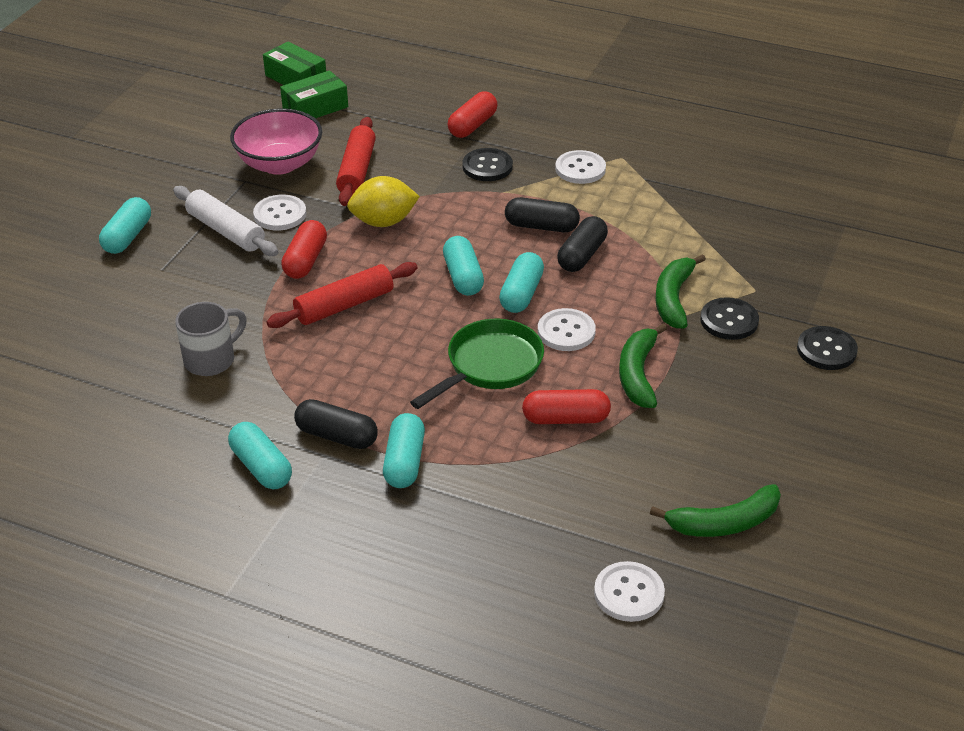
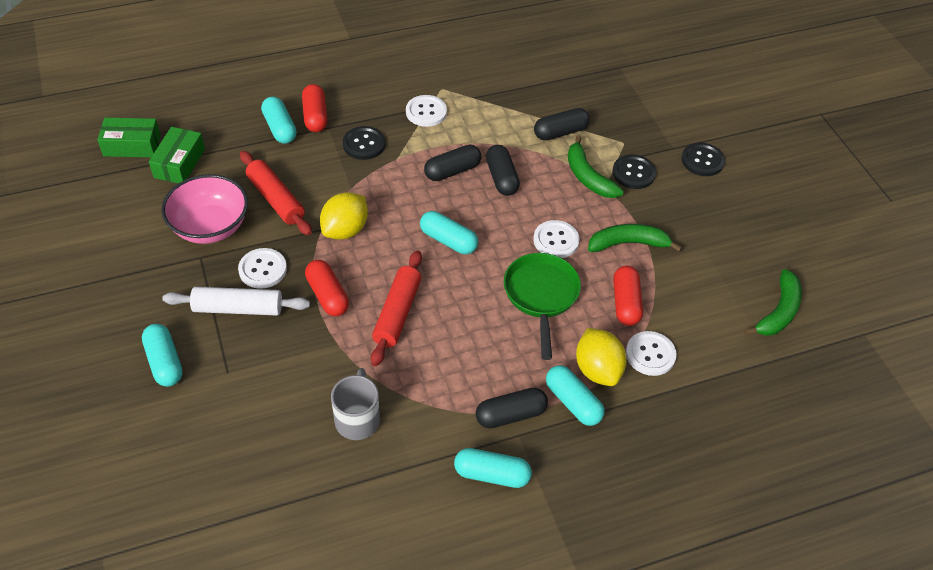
camera: 45 degrees left, 10 degrees up
(462, 452) = (597, 369): none -> yellow lemon
(521, 294) = (498, 230): turquoise capsule -> turquoise capsule (280, 128)
(566, 419) = (625, 303): red capsule -> red capsule turned 45 degrees counterclockwise
(629, 593) = (786, 394): white button -> white button (650, 354)
(638, 374) = (628, 243): green banana -> green banana turned 120 degrees clockwise
(696, 248) = (560, 132): none -> black capsule

